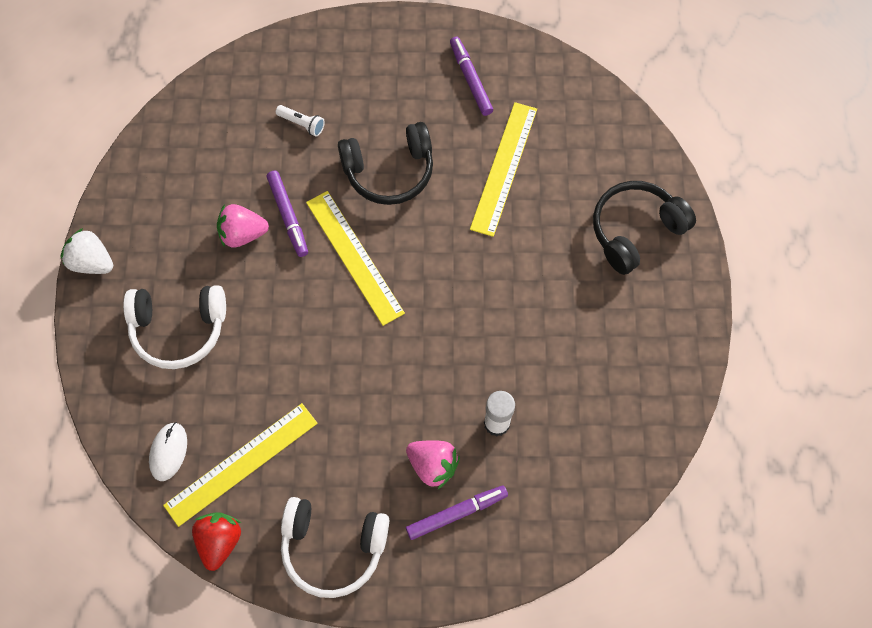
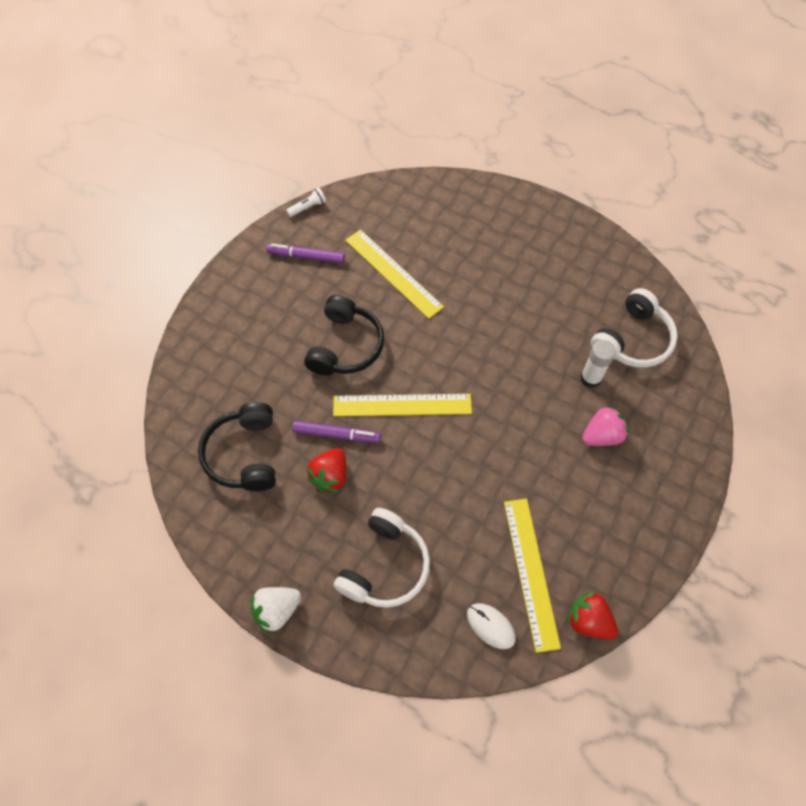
camera: 60 degrees left, 5 degrees down
(243, 234) = (330, 476): pink strawberry -> red strawberry
(302, 124) = (261, 385): white flashlight -> white flashlight (308, 207)
(333, 548) = (633, 536): white headphones -> white headphones (632, 340)
(456, 513) = (646, 438): purple marker -> none
(635, 230) = (493, 223): black headphones -> black headphones (244, 454)

